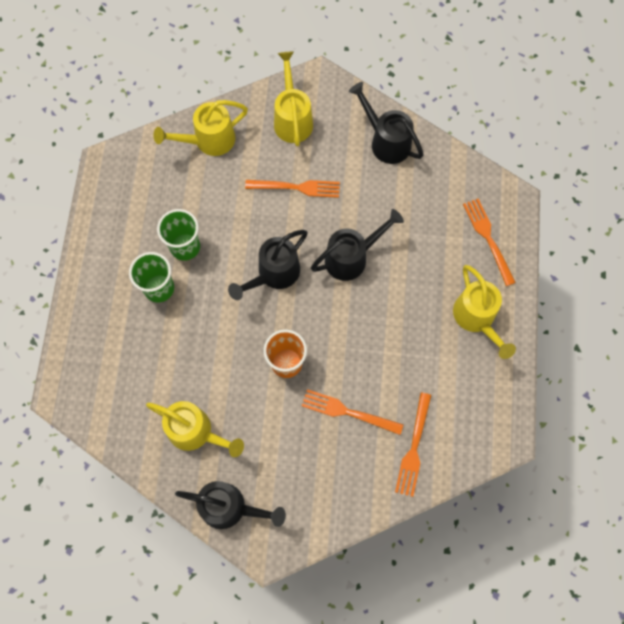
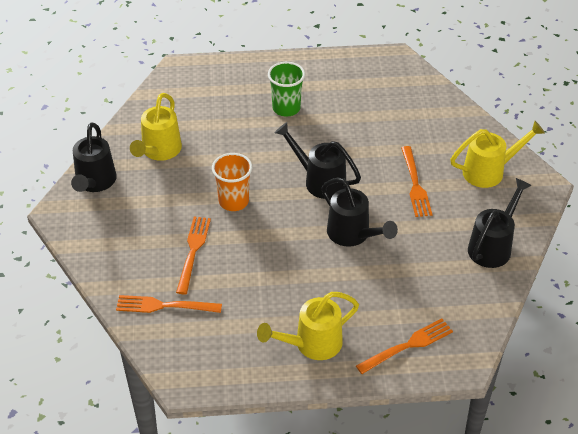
camera: 80 degrees right, 25 degrees down
(185, 247) = (330, 118): green cup -> none
(209, 141) = (442, 117): yellow watering can -> none

